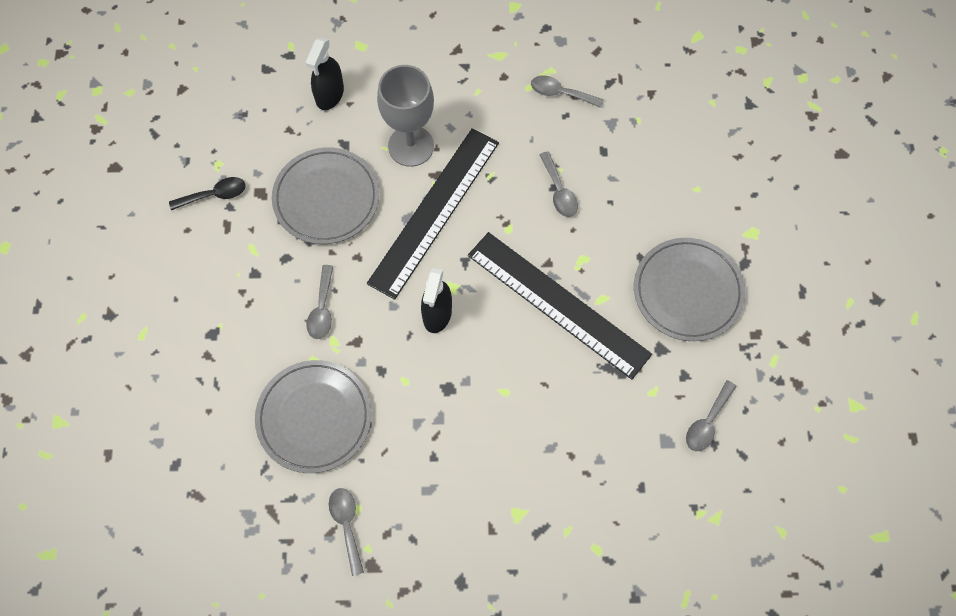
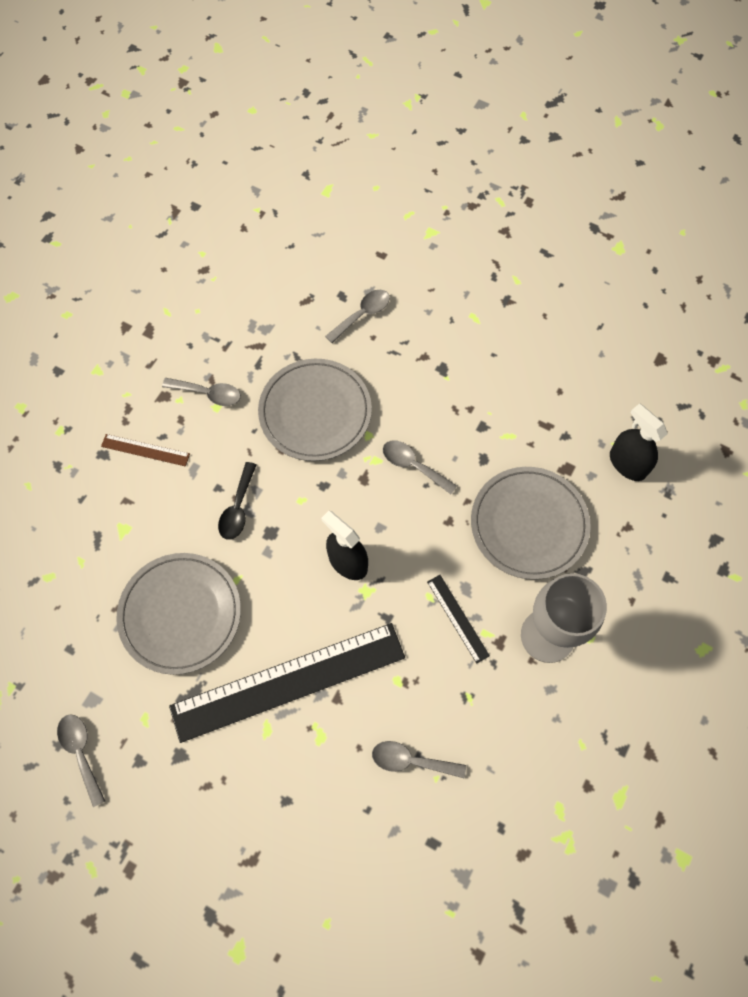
camera: 120 degrees right, 0 degrees up
(214, 195) = (585, 428): black spoon -> black spoon (238, 508)
(329, 95) = (652, 586): black spray bottle -> black spray bottle (627, 464)
(434, 545) = (145, 450): none -> brown ruler
(435, 212) = (457, 618): black ruler -> black ruler, size x0.42
(561, 93) = (533, 841): grey spoon -> grey spoon (362, 315)
(688, 291) = (219, 827): grey plate -> grey plate (180, 614)

